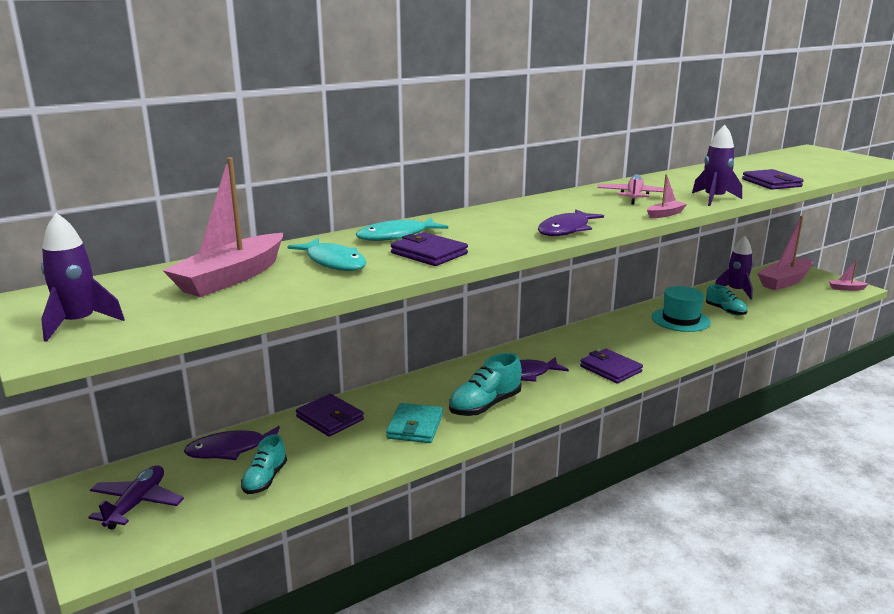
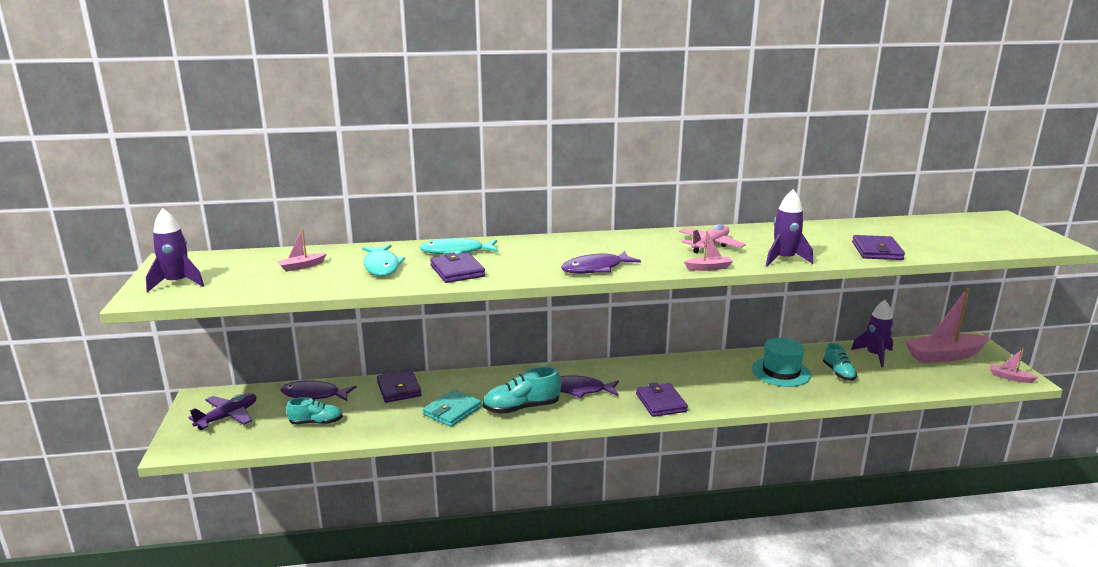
camera: 25 degrees right, 0 degrees up
(231, 278) = (301, 266): pink boat -> pink boat, size x0.44
(265, 479) = (316, 422): turquoise shoe -> turquoise shoe turned 135 degrees counterclockwise

